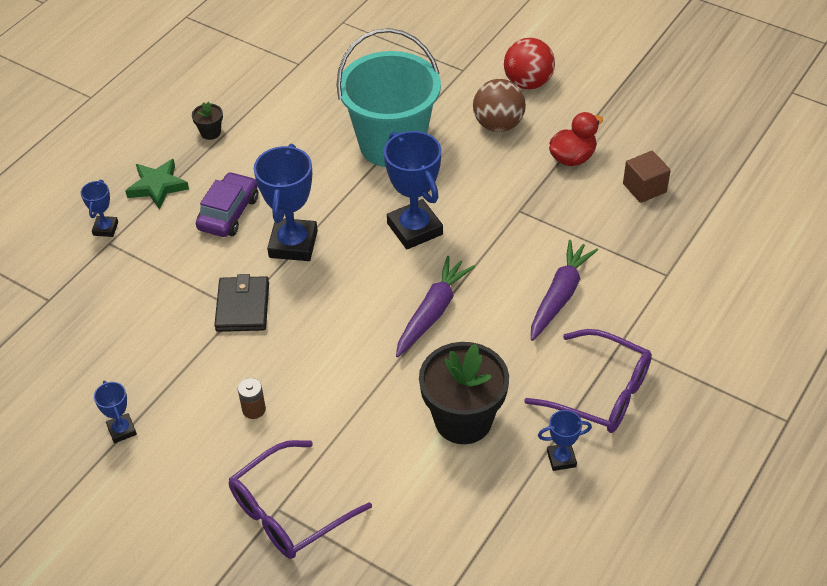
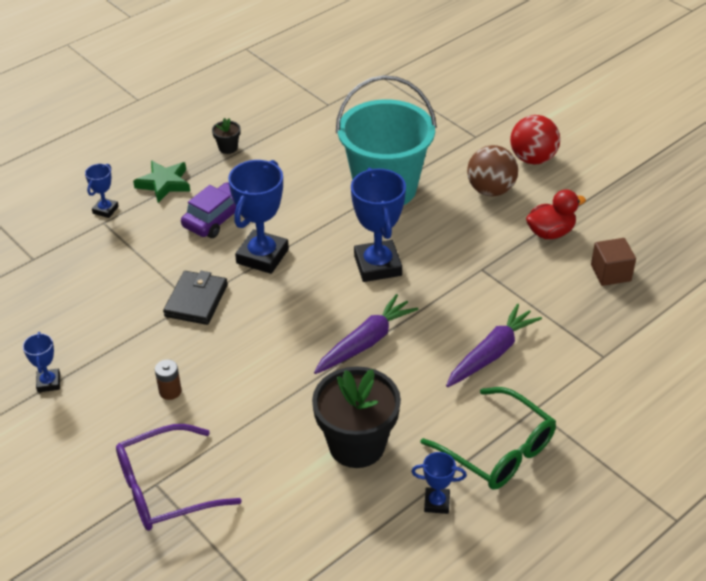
camera: 15 degrees right, 5 degrees down
(601, 392) = (498, 450): purple glasses -> green glasses

